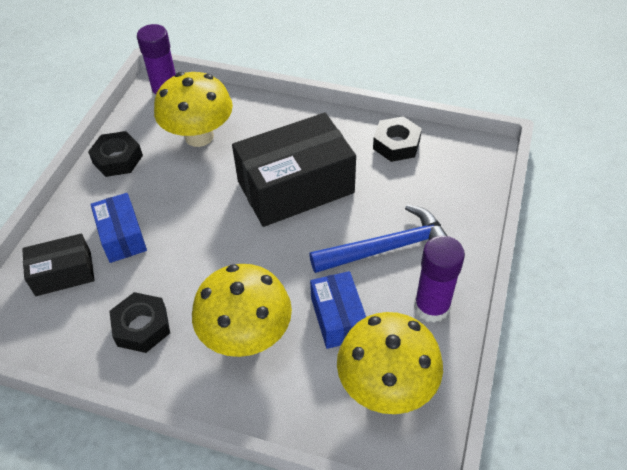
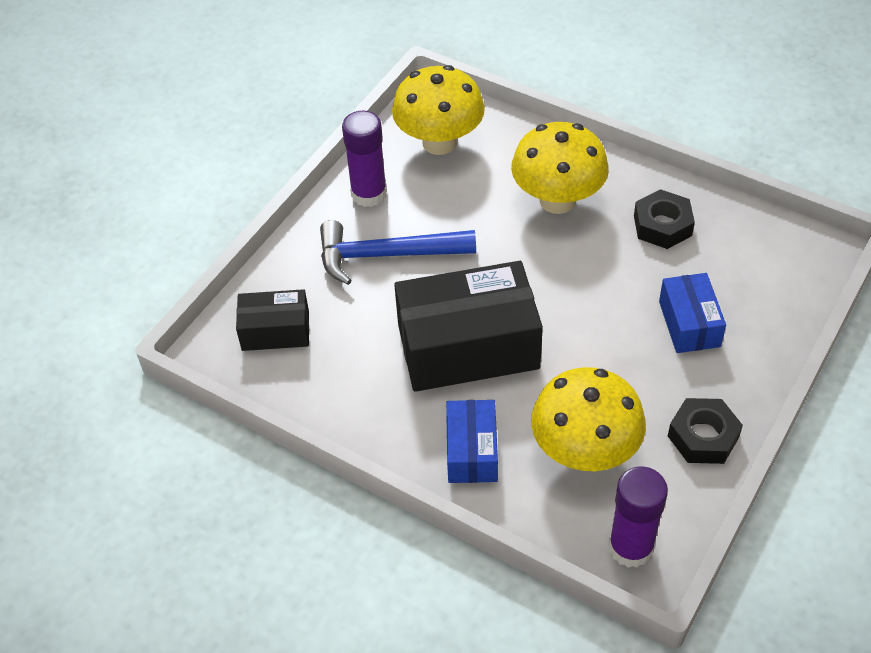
camera: 165 degrees left, 0 degrees up
(63, 273) = (754, 293): black box -> black box (275, 331)
(338, 318) = (463, 200): blue box -> blue box (471, 451)
(396, 144) = (317, 382): black nut -> none

